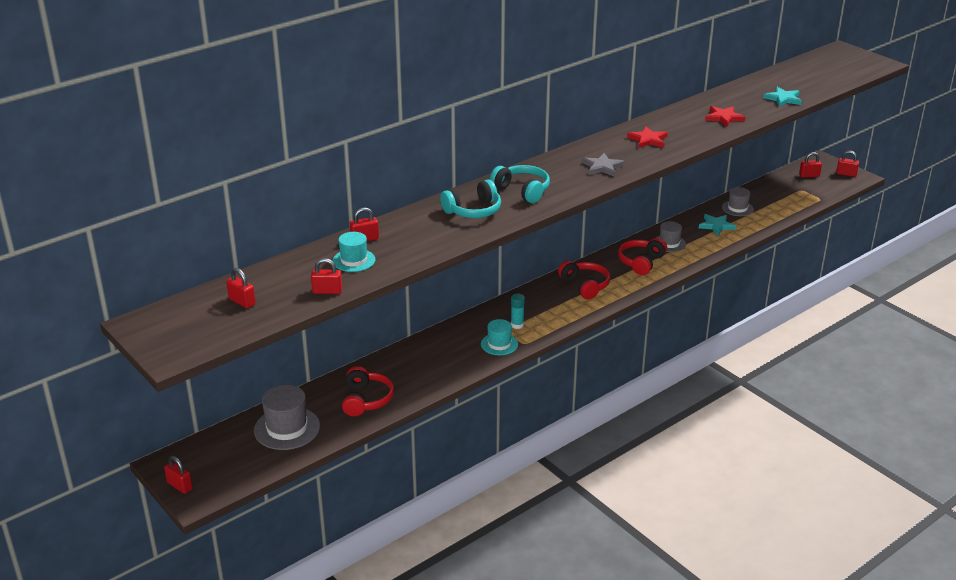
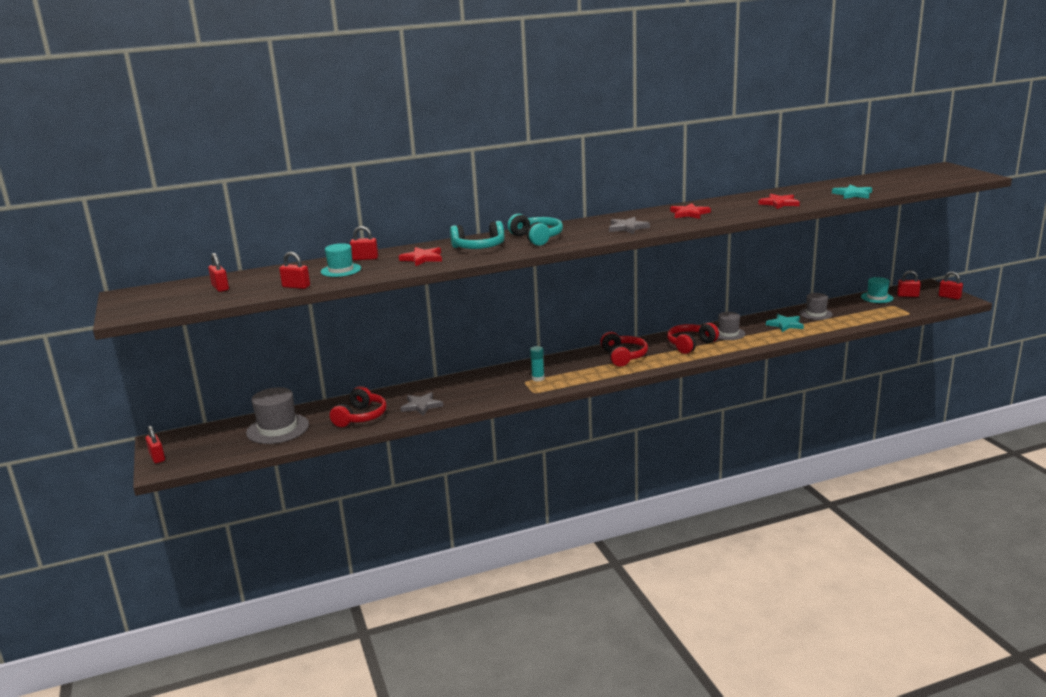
camera: 20 degrees right, 10 degrees down
(420, 376) = (421, 406): none -> grey star
(427, 234) = (422, 258): none -> red star
(499, 344) = (510, 390): turquoise hat -> turquoise hat (877, 297)

